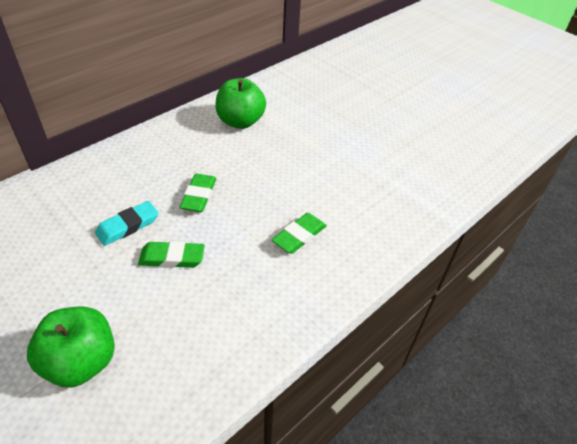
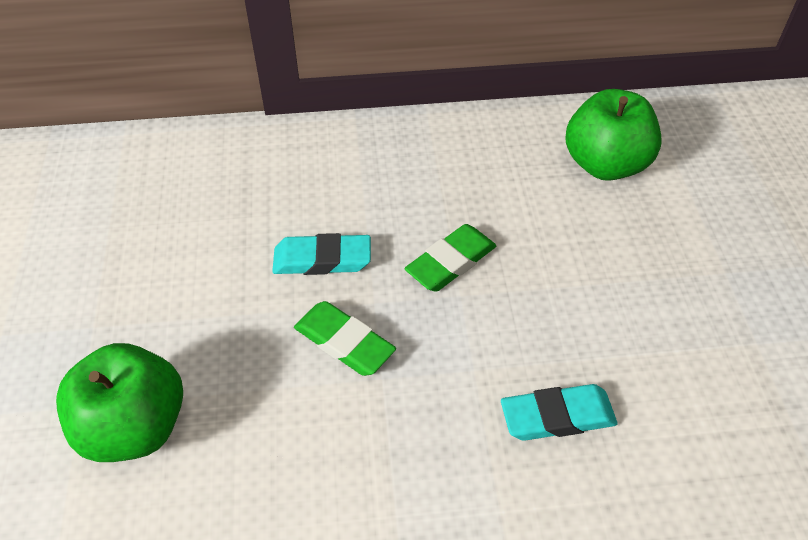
camera: 40 degrees right, 5 degrees up
(299, 236) = (557, 416): green eraser -> turquoise eraser

